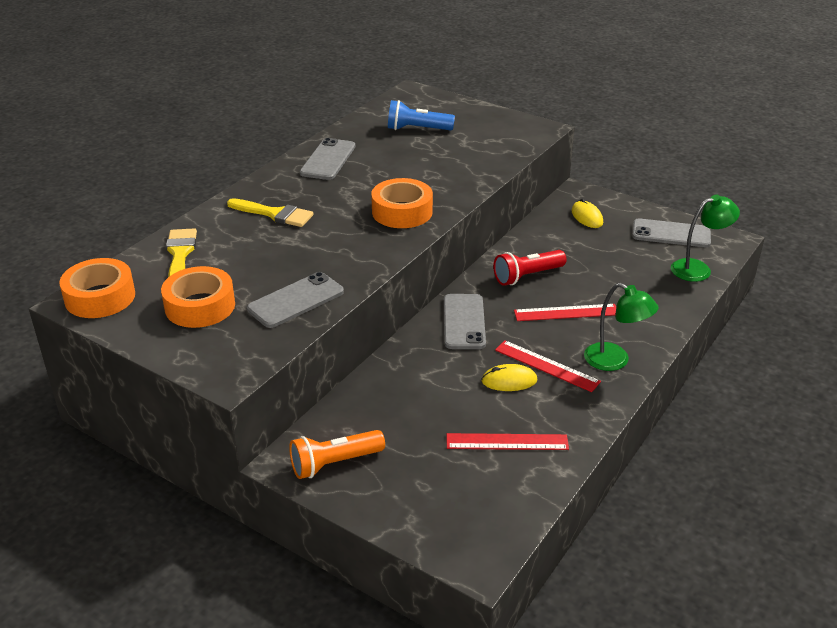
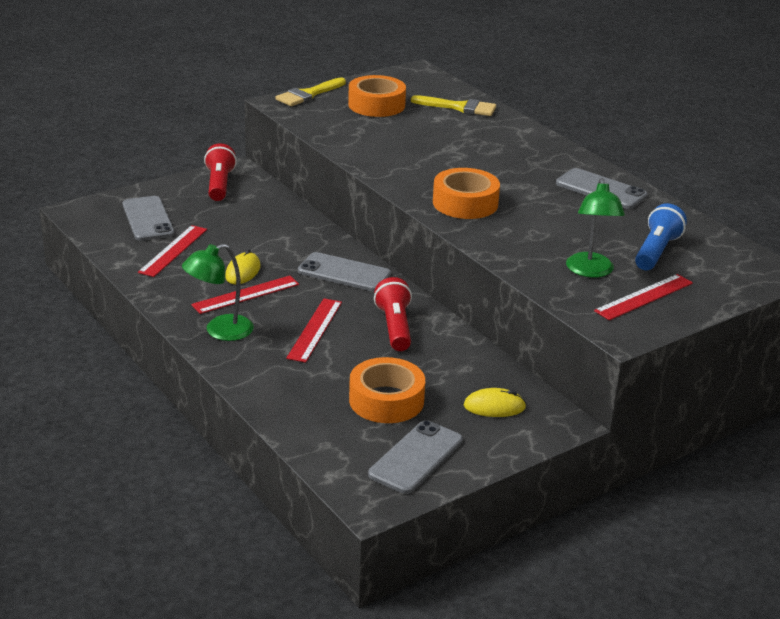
camera: 110 degrees right, 5 degrees down
(100, 297) = (417, 78): orange tape -> orange tape (386, 400)
(274, 214) = (501, 149): yellow brush -> yellow brush (308, 94)
(296, 300) = (354, 136): grey phone -> grey phone (148, 219)
(334, 463) = (219, 184): orange flashlight -> red flashlight
(487, 127) = (644, 297): none -> red ruler
(698, 269) = (327, 446): green lamp -> green lamp (590, 271)

